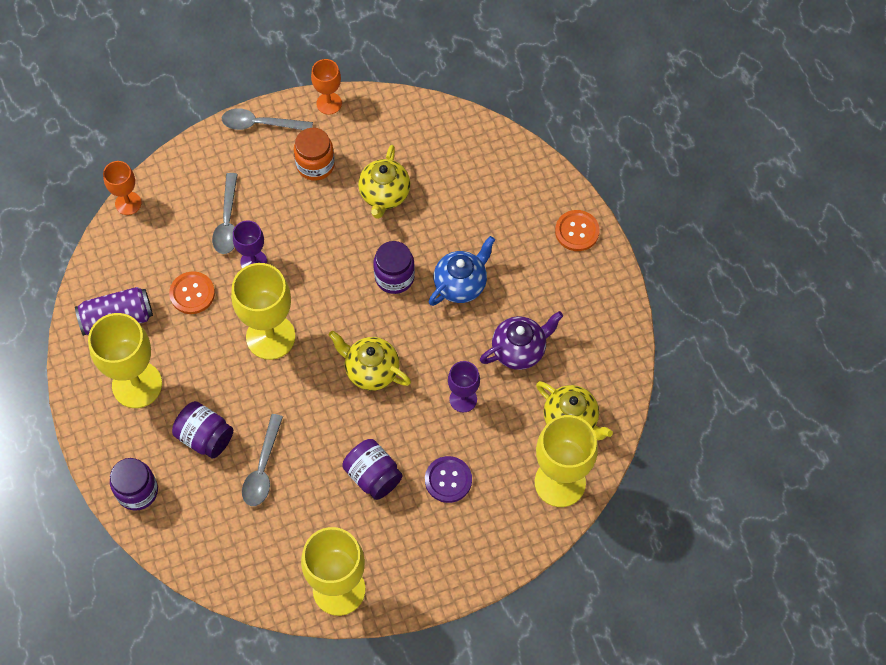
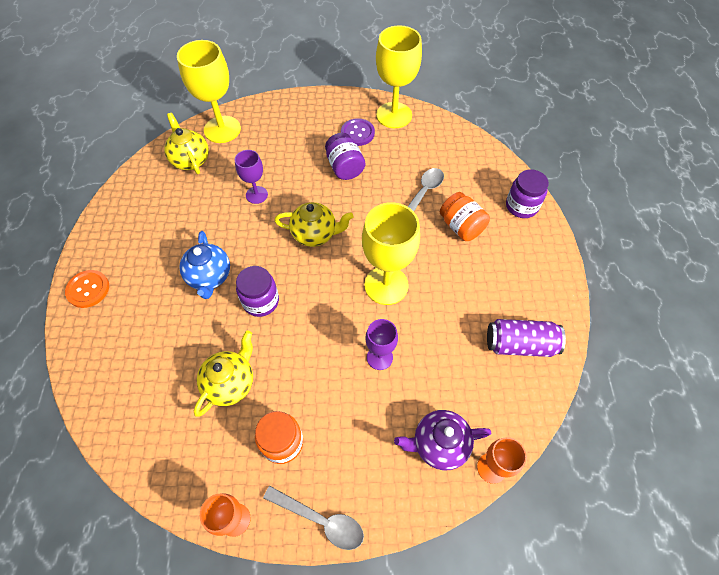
camera: 160 degrees left, 5 degrees down
(137, 385) = (510, 282): yellow goblet -> none
(192, 293) = (445, 345): orange button -> none
(205, 437) = (461, 227): purple jar -> orange jar
(227, 222) = (392, 408): grey spoon -> none
(371, 370) = (315, 234): yellow teapot -> yellow teapot turned 45 degrees counterclockwise
(448, 480) = (294, 151): purple button -> purple button (357, 133)
(461, 284) = (209, 277): blue teapot -> blue teapot turned 75 degrees counterclockwise
(519, 350) = (196, 214): purple teapot -> purple teapot (439, 444)

